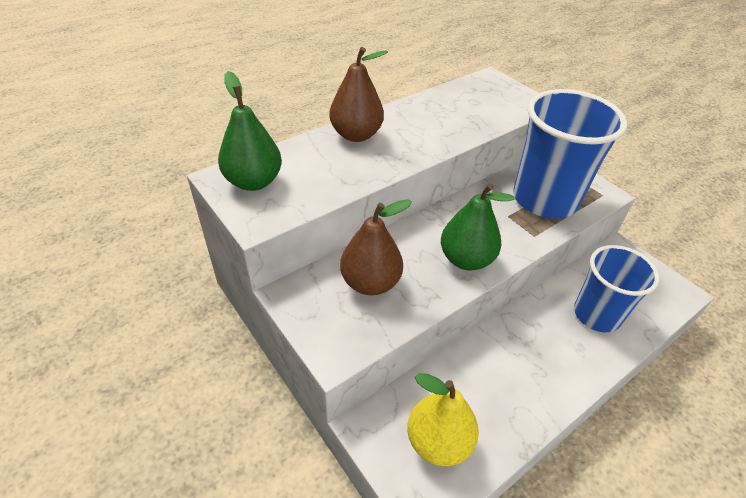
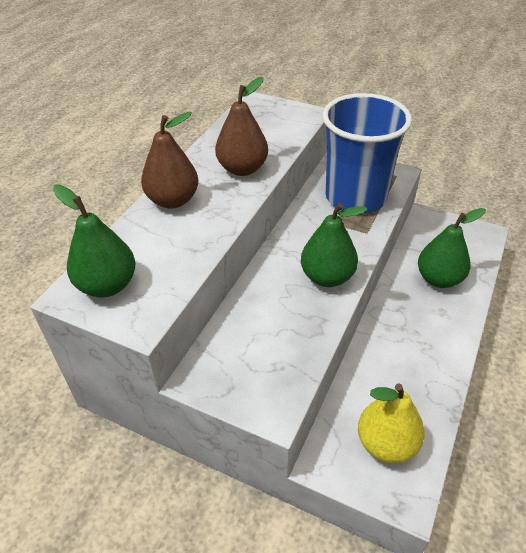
camera: 25 degrees left, 0 degrees up
(370, 283) = (262, 334): brown pear -> brown pear (242, 169)
(596, 314) = (439, 279): blue cup -> green pear

